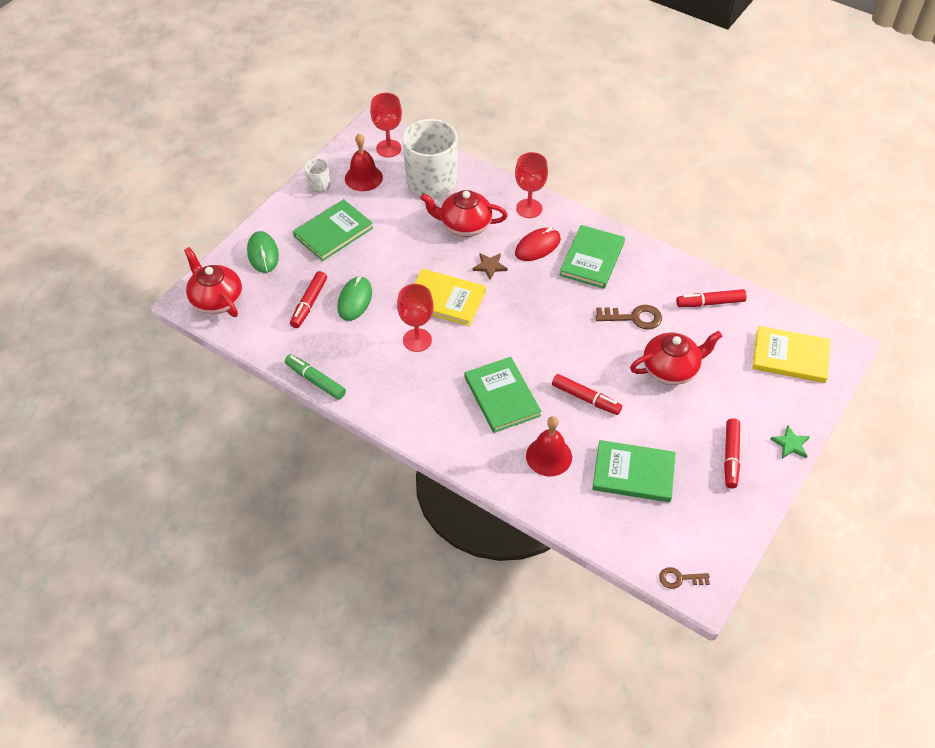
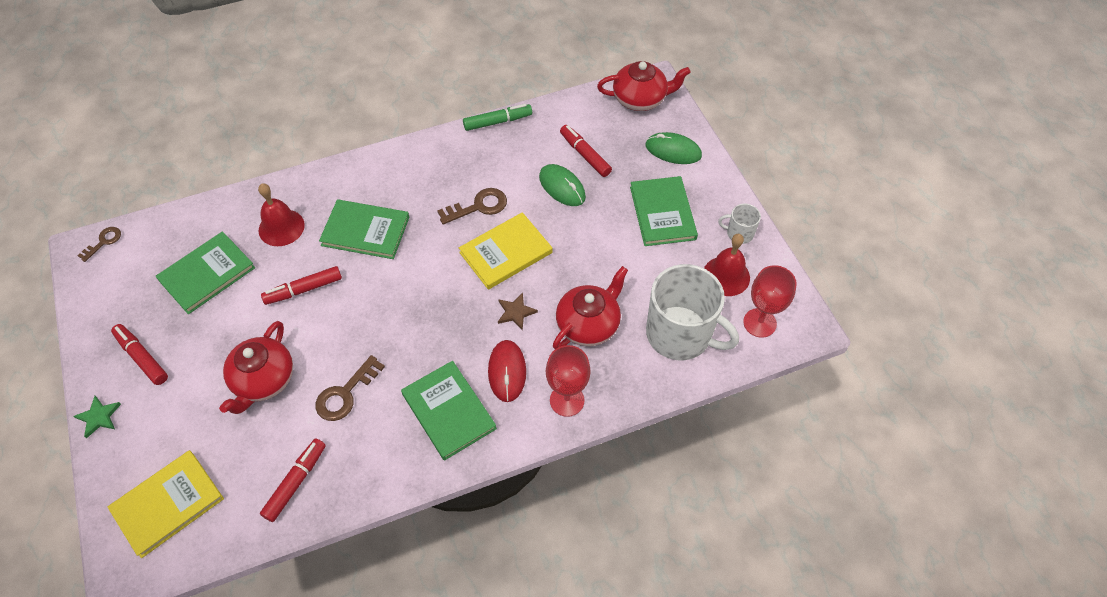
camera: 125 degrees right, 5 degrees up
(417, 340) = (478, 206): red goblet -> brown key

